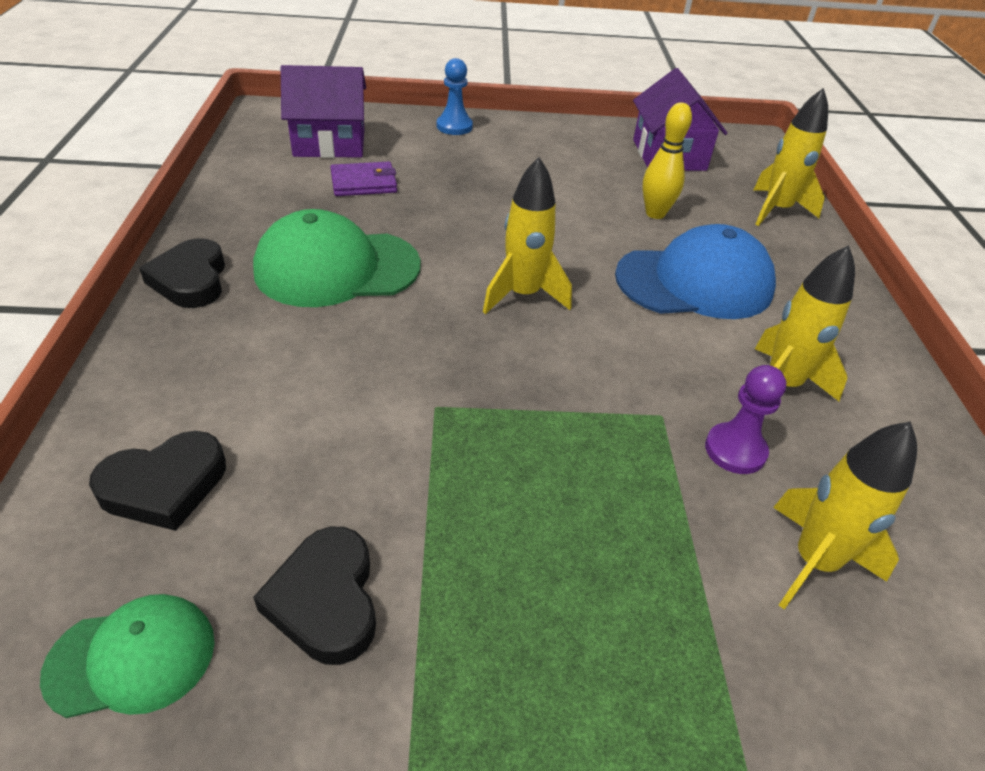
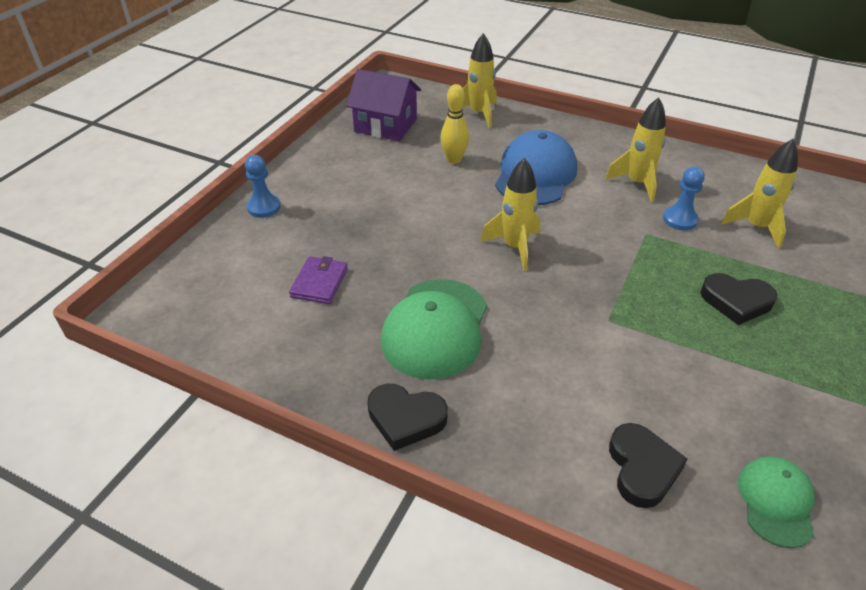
camera: 60 degrees left, 0 degrees up
(326, 600) = (749, 407): black heart -> black heart (736, 301)
(329, 143) = (234, 286): purple house -> none
(735, 450) = (680, 219): purple pawn -> blue pawn

